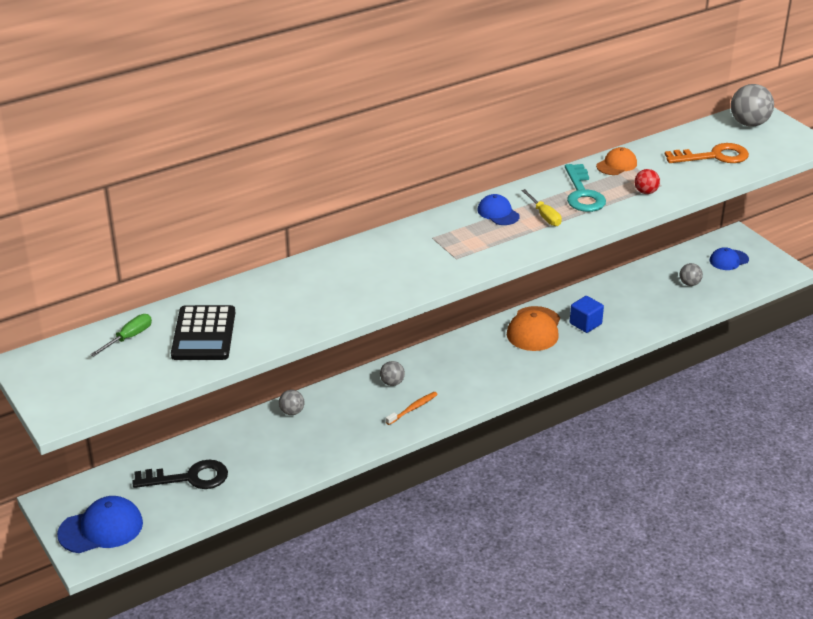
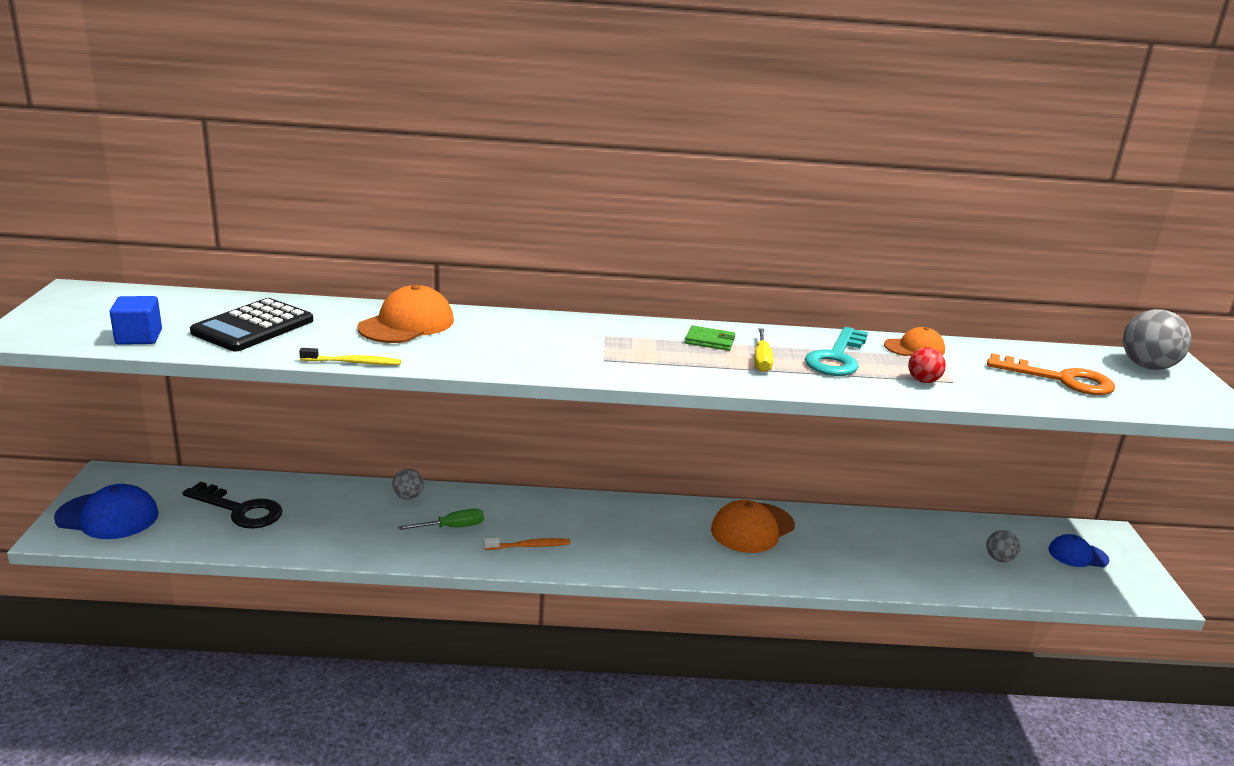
camera: 30 degrees right, 10 degrees down
(129, 337) = (187, 306): green screwdriver -> green screwdriver (452, 527)
(298, 285) = (407, 324): none -> orange cap
(313, 332) = (353, 362): none -> yellow toothbrush
(392, 383) = (538, 513): grey ball -> none
(498, 213) = (710, 341): blue cap -> green wallet
(585, 324) = (820, 547): blue cube -> blue cube (139, 337)

